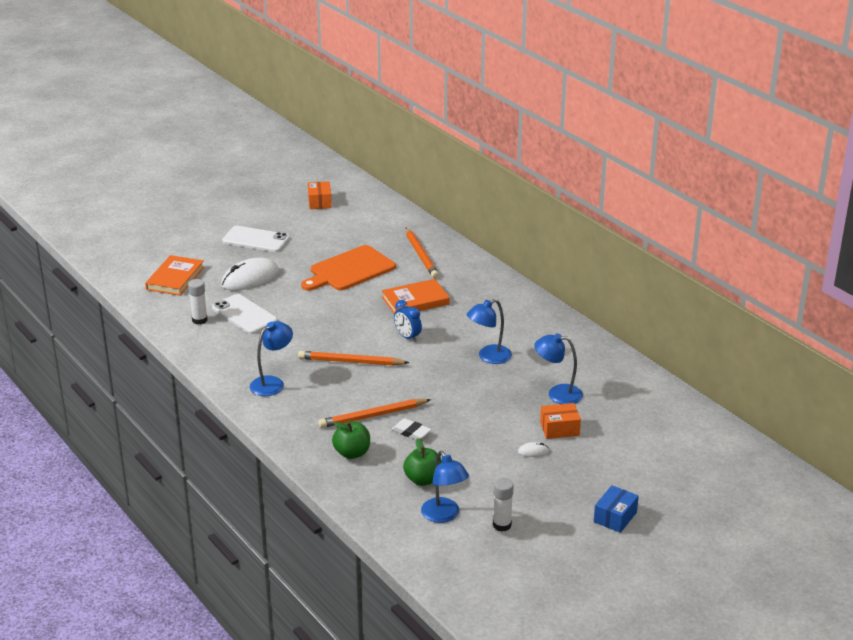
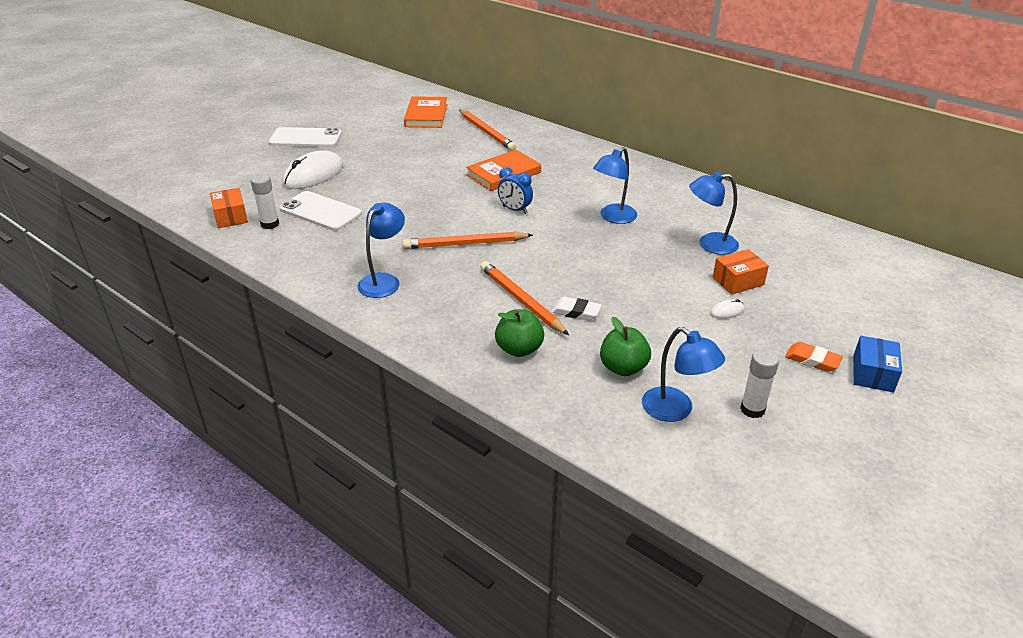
camera: 15 degrees left, 5 degrees up
(175, 278) = (227, 185): orange book -> orange book (426, 115)
(319, 202) = (359, 99): orange box -> orange box (231, 217)
(350, 270) = (419, 154): orange cutting board -> none
(372, 416) = (521, 300): orange pencil -> orange pencil turned 90 degrees clockwise
(574, 499) = (812, 360): none -> orange eraser

